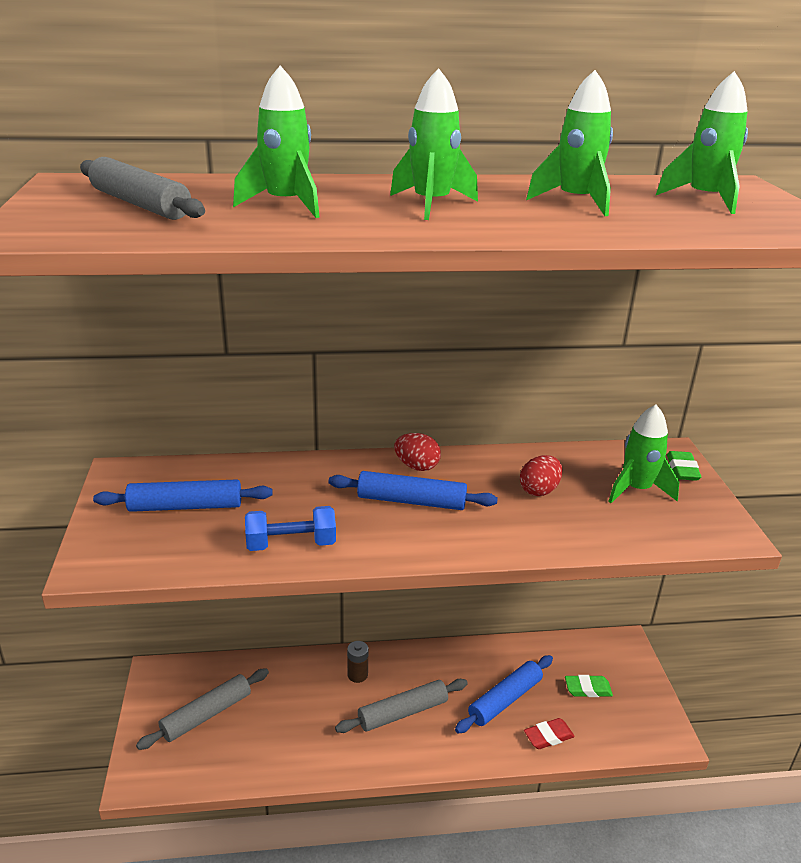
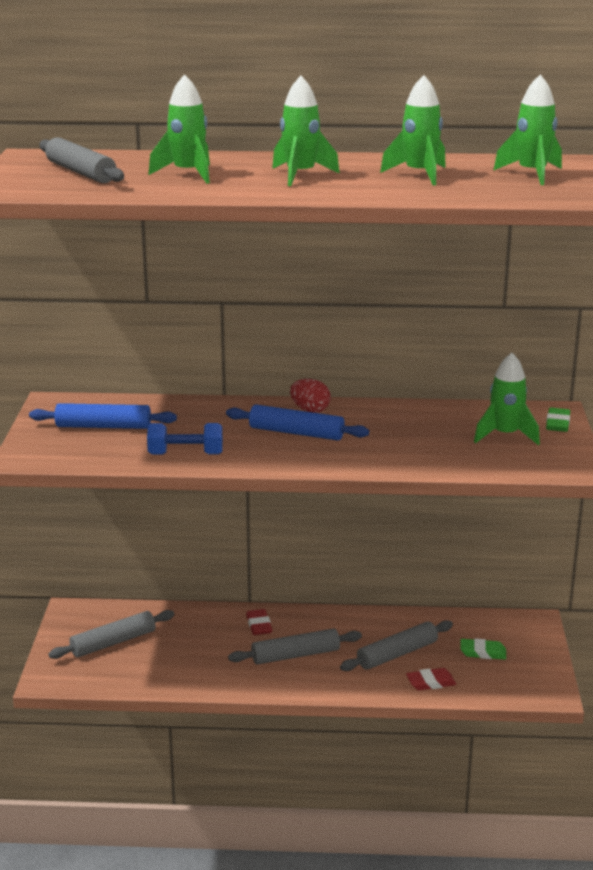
camera: 10 degrees right, 5 degrees down
(357, 675) = (259, 625): brown battery -> red eraser
(505, 700) = (397, 654): blue rolling pin -> grey rolling pin
(539, 490) = (414, 431): red egg -> none

